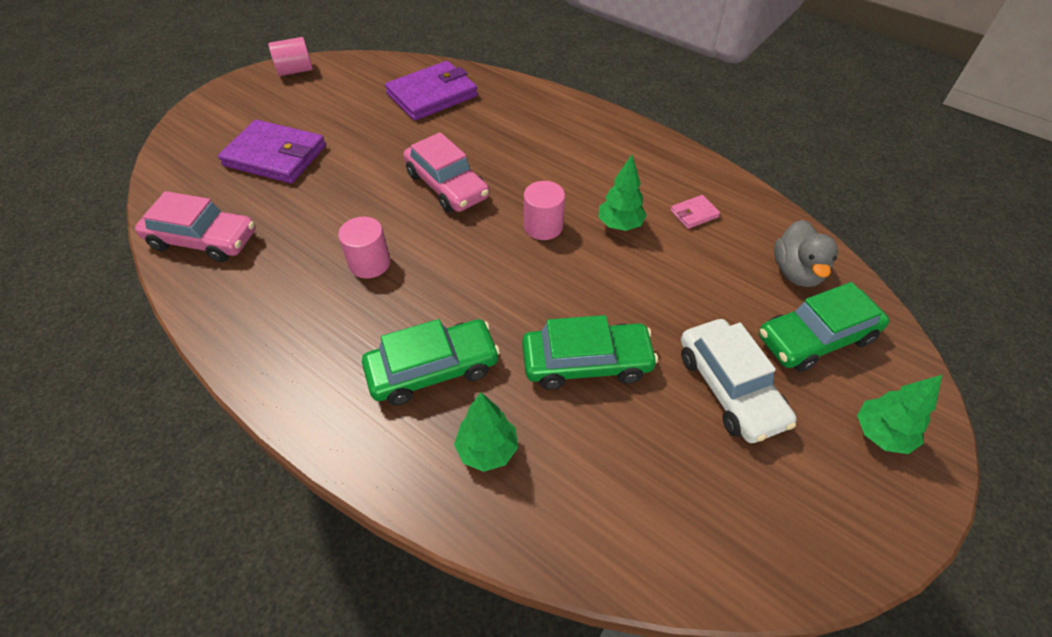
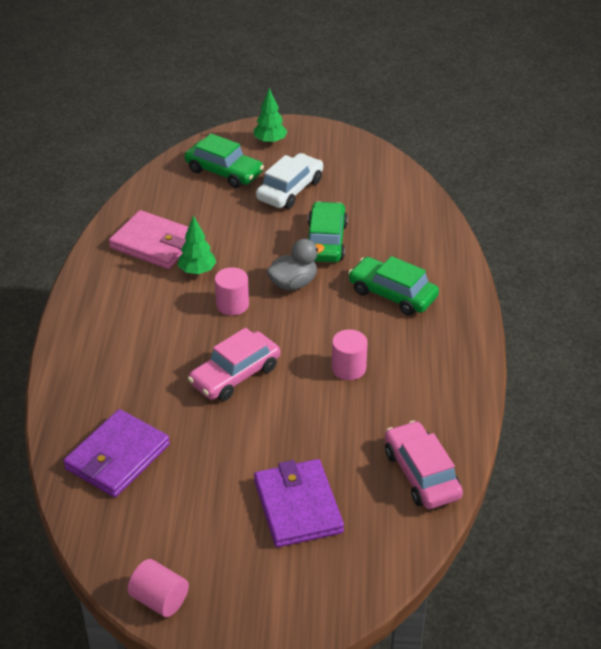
camera: 125 degrees left, 10 degrees down
(432, 95) = (117, 457): purple wallet -> purple wallet turned 75 degrees counterclockwise
(447, 185) = (235, 375): pink car -> pink car turned 150 degrees counterclockwise
(487, 450) = (414, 251): green tree -> none
(586, 363) = (326, 241): green car -> green car turned 45 degrees clockwise
(694, 214) = (154, 243): pink wallet -> pink wallet, size x2.29
(796, 272) = (174, 190): grey duck -> grey duck (293, 283)

